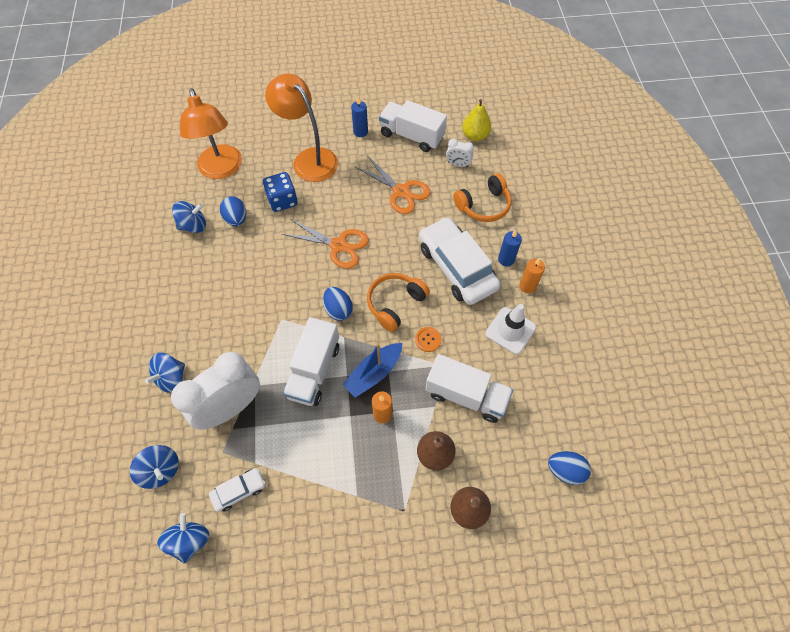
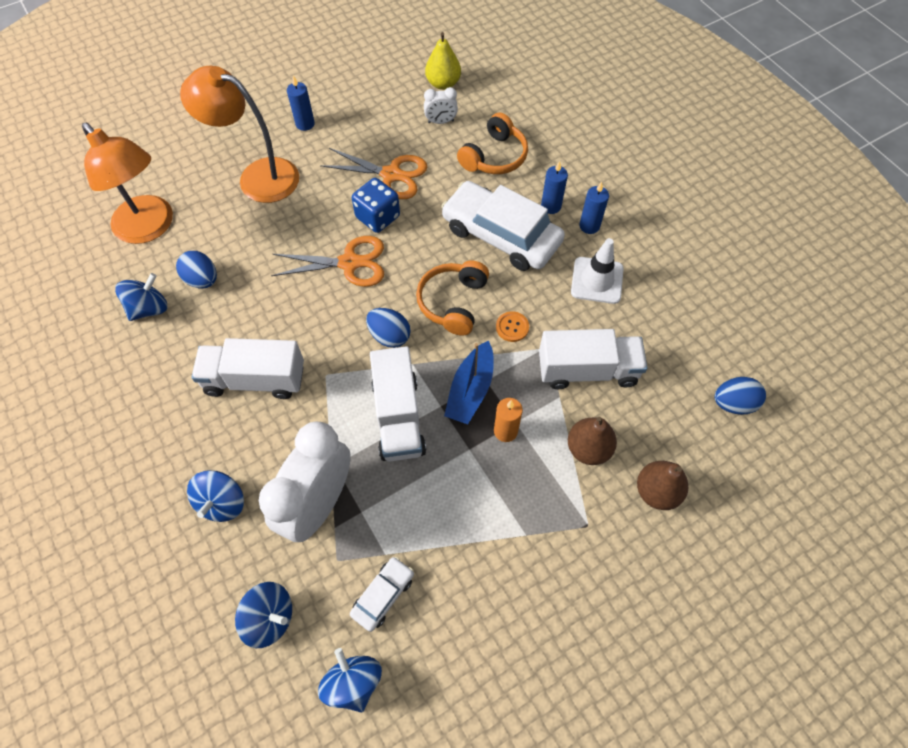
camera: 25 degrees left, 0 degrees up
(282, 200) = (250, 236): blue dice -> blue dice (378, 217)
(411, 136) = (369, 108): white truck -> white truck (255, 379)
(527, 286) = (589, 226): orange candle -> blue candle

